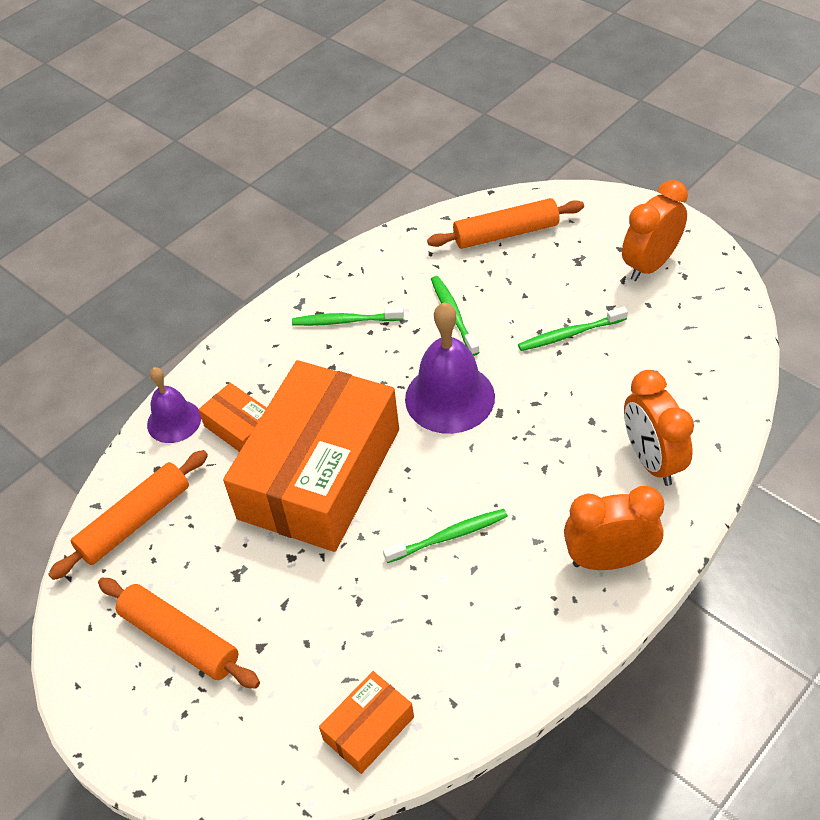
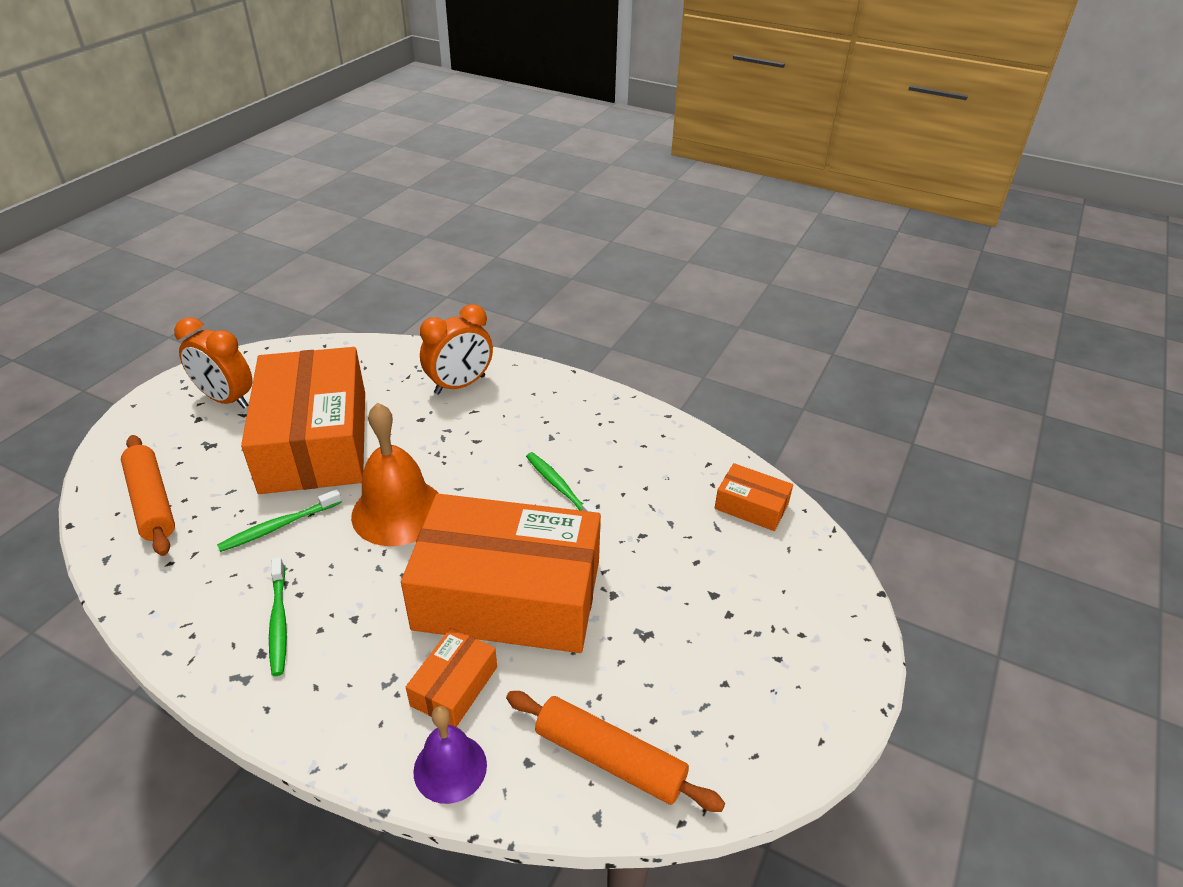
camera: 110 degrees left, 10 degrees down
(180, 639) = (732, 661): orange rolling pin -> none
(449, 397) = (398, 511): purple bell -> orange bell
(570, 334) = (315, 441): green toothbrush -> orange box
(609, 560) = (558, 399): orange clock -> none

